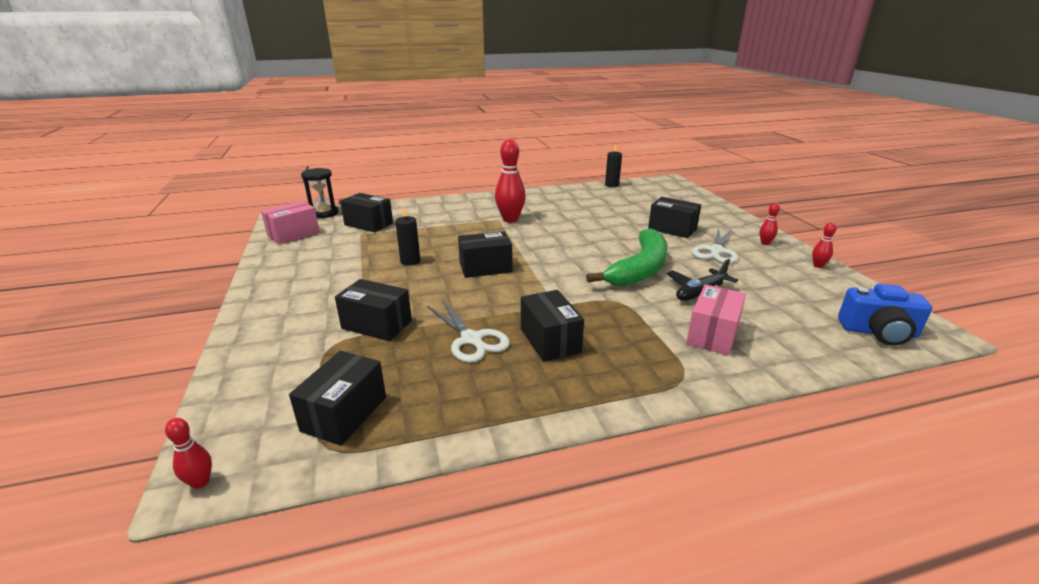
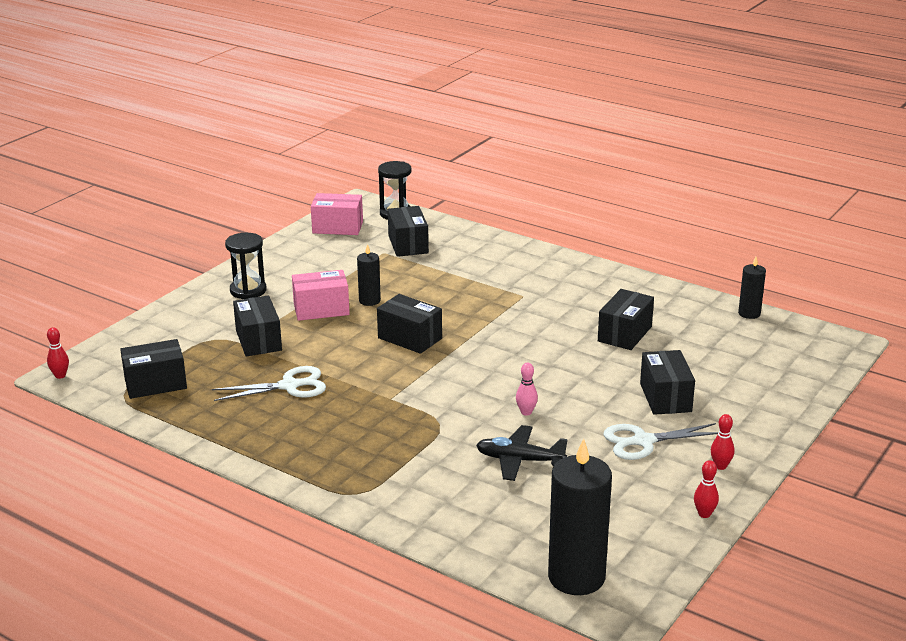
camera: 50 degrees right, 0 degrees up
(294, 298) = (248, 290): none -> black hourglass
(472, 339) = (290, 386): white scissors -> white scissors turned 120 degrees counterclockwise
(510, 219) = (534, 301): red bowling pin -> none
(550, 340) = (332, 417): black box -> black box (624, 334)
(640, 269) = (526, 412): green banana -> pink bowling pin
(712, 334) = (445, 488): pink box -> pink box (321, 309)
(878, 332) = (576, 577): blue camera -> black candle

